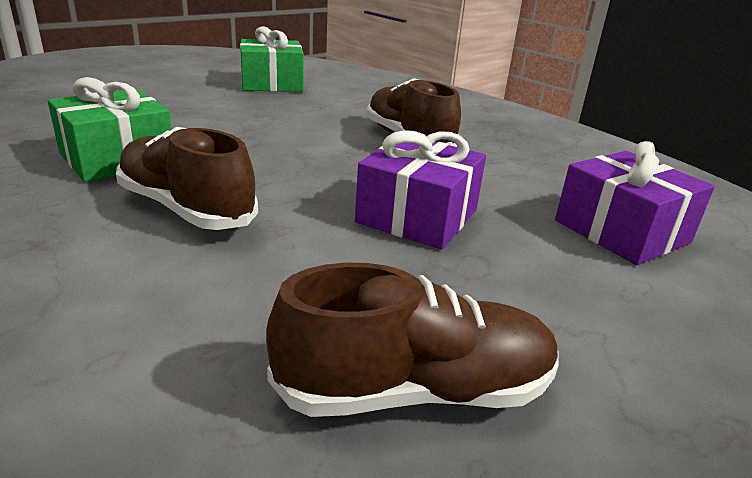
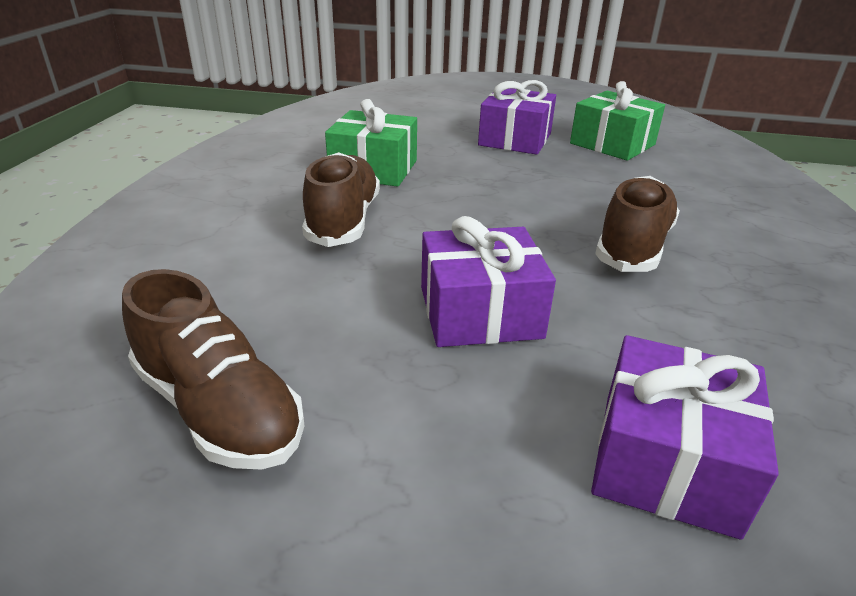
camera: 55 degrees right, 5 degrees up
(196, 99) = (515, 139): none -> purple gift

